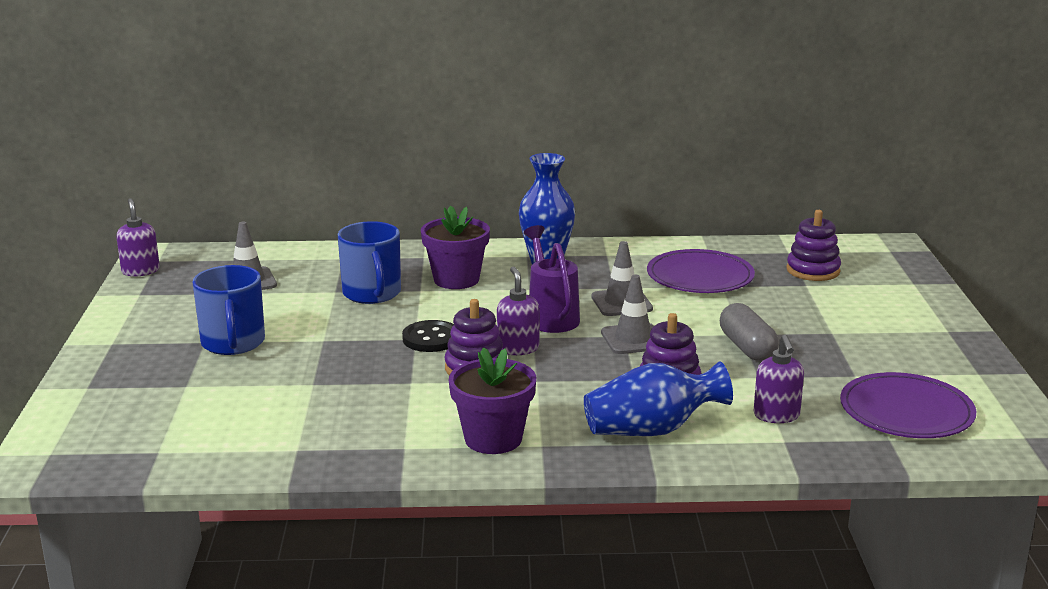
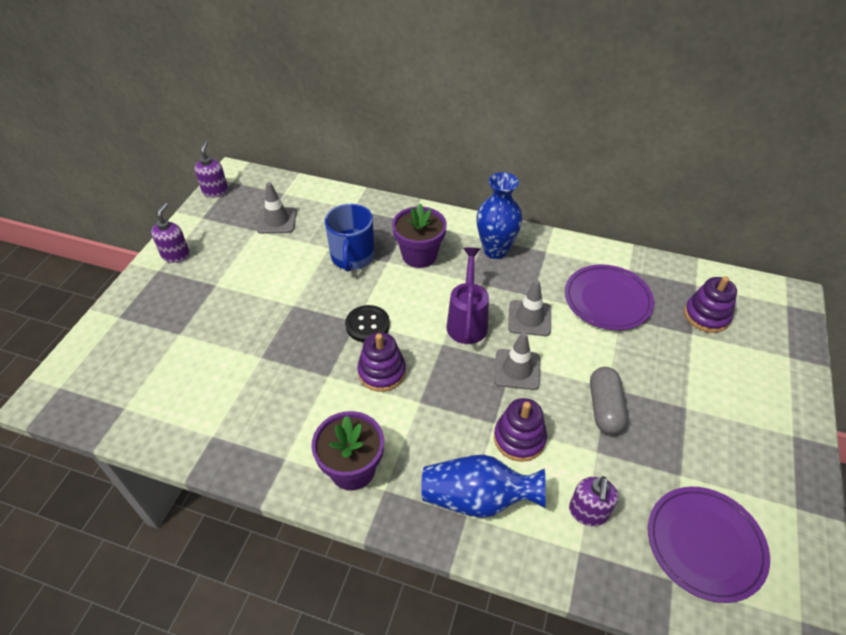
camera: 20 degrees right, 25 degrees up
(233, 343) = (232, 292): blue mug -> none
(518, 348) = (424, 356): purple soap dispenser -> purple soap dispenser (176, 255)

